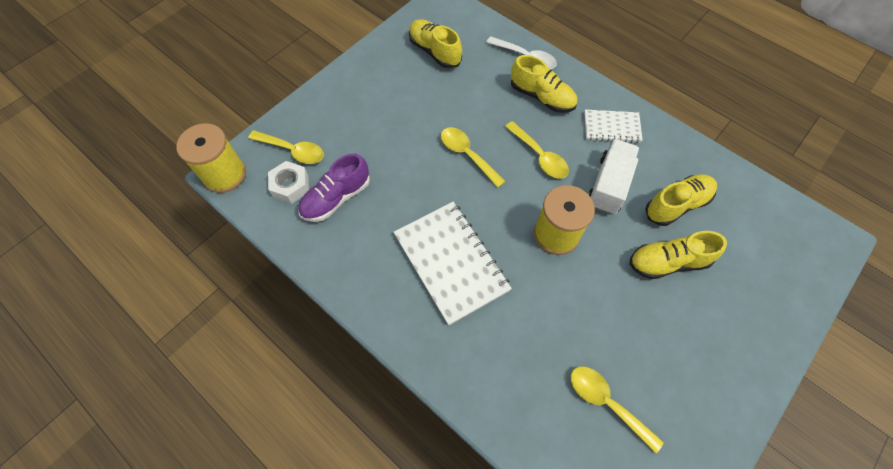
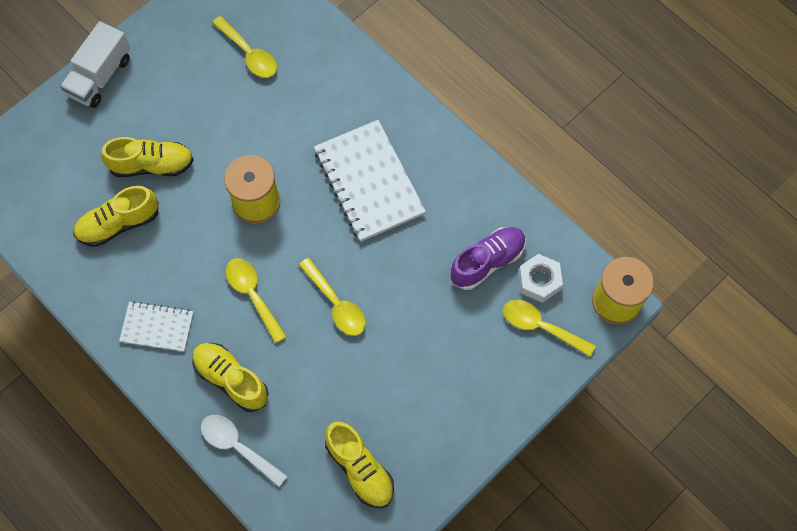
camera: 175 degrees left, 5 degrees up
(608, 185) = (185, 252): white truck -> white truck (100, 76)

